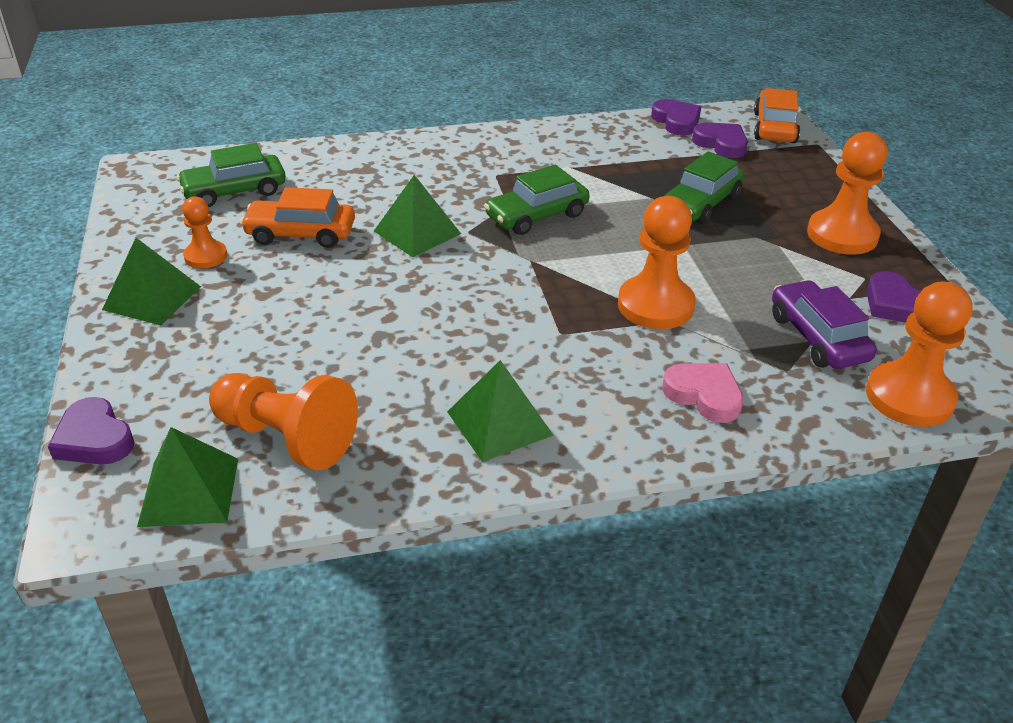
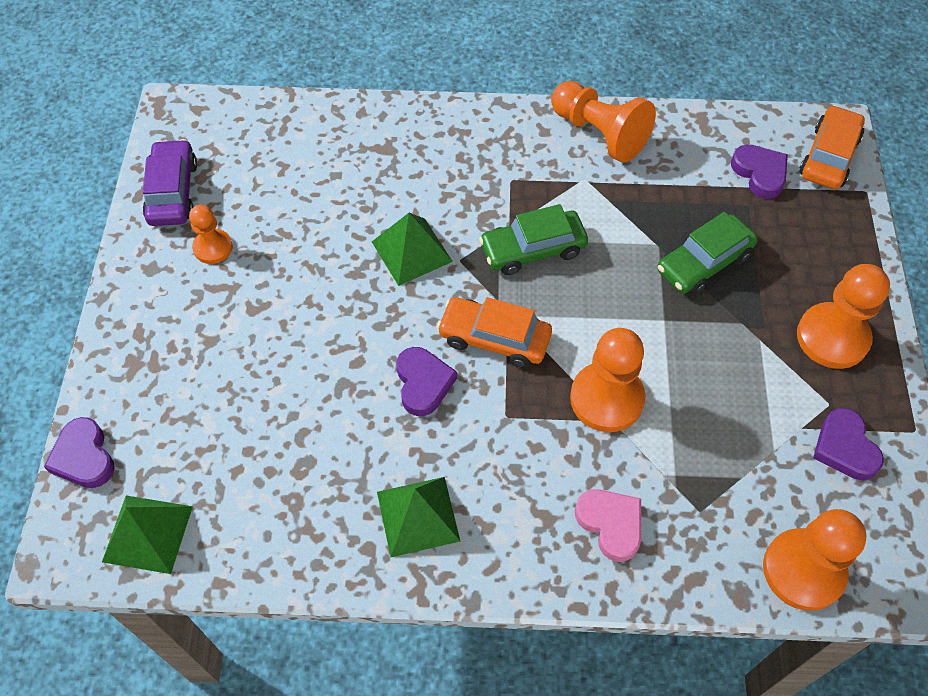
camera: 15 degrees right, 20 degrees up
(152, 298) = (157, 294): green pyramid -> none
(234, 191) = (256, 159): green car -> none
(286, 438) = (236, 492): orange pawn -> orange pawn (599, 133)
(301, 234) = (304, 233): orange car -> orange car (494, 338)
(676, 121) = (725, 128): purple heart -> purple heart (423, 383)
(817, 337) = (747, 475): purple car -> purple car (173, 192)

